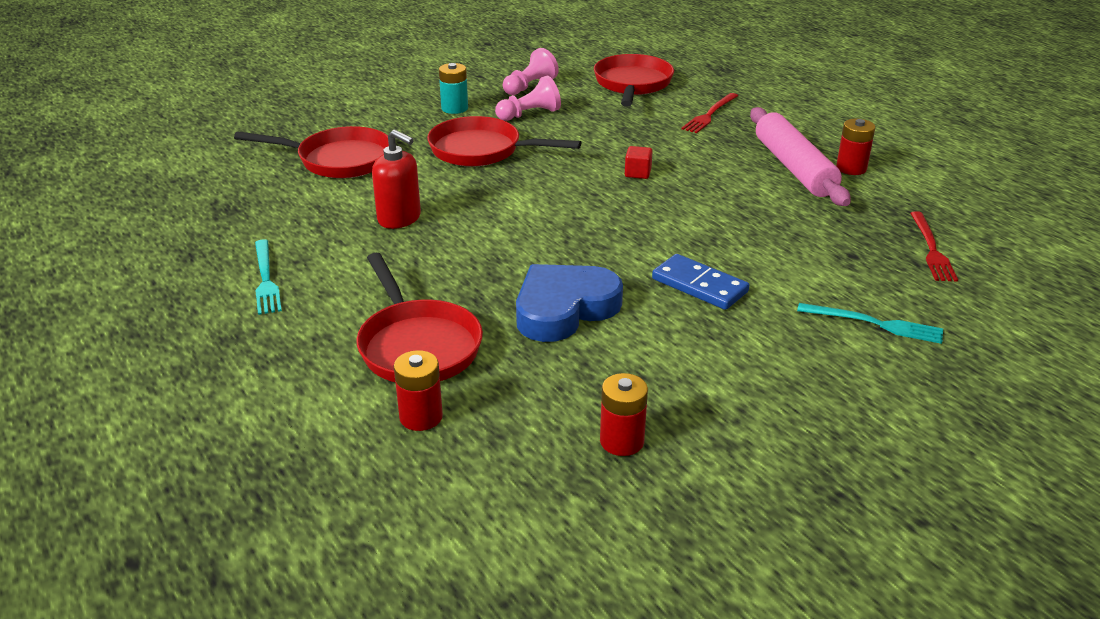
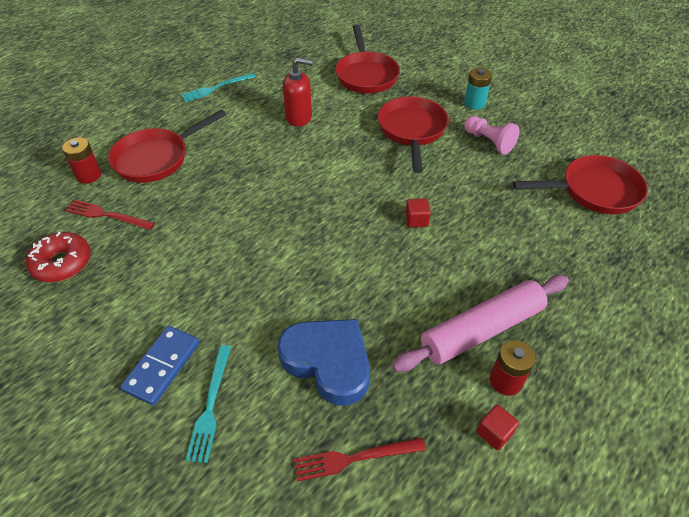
camera: 75 degrees right, 15 degrees up
(399, 218) = (299, 117): red soap dispenser -> red soap dispenser turned 105 degrees counterclockwise
(530, 86) = (542, 132): pink pawn -> none
(564, 309) = (204, 212): blue heart -> blue heart (328, 362)
(622, 441) = (62, 263): red battery -> red donut
(699, 285) = (248, 280): blue domino -> blue domino (162, 366)
(710, 114) = (564, 253): red fork -> red fork (107, 215)
(903, 183) = (494, 433): none -> red cube

